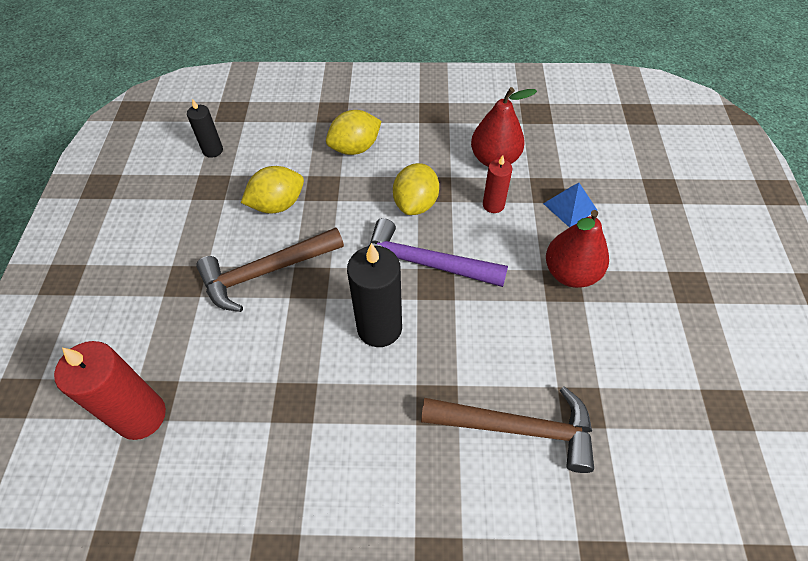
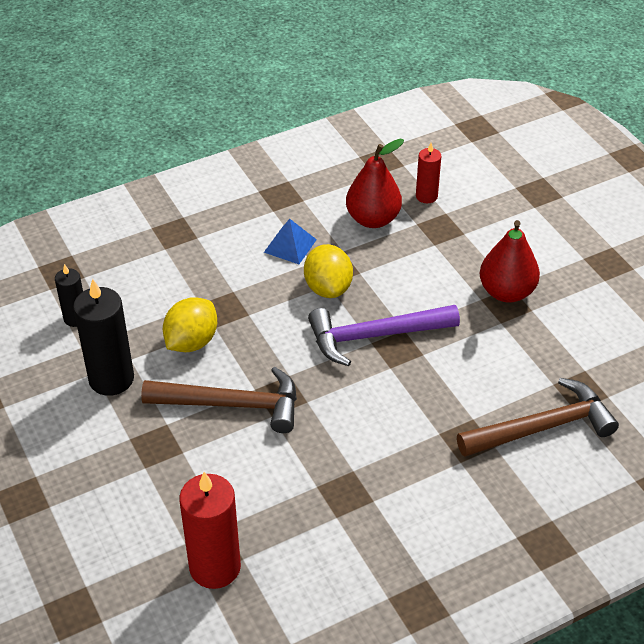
camera: 30 degrees left, 10 degrees down
(266, 272) = (231, 404): brown hammer -> brown hammer turned 120 degrees counterclockwise
(355, 148) = (227, 259): yellow lemon -> none
(379, 328) = (374, 404): black candle -> black candle (111, 379)
(493, 205) = (400, 261): red candle -> red candle (426, 196)
(570, 206) = (469, 236): blue pyramid -> blue pyramid (290, 246)

